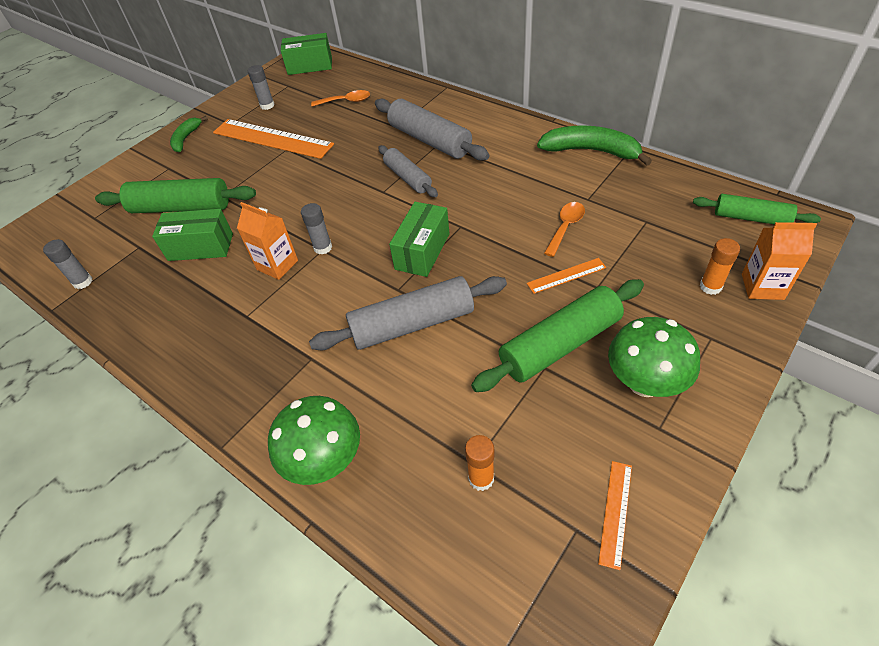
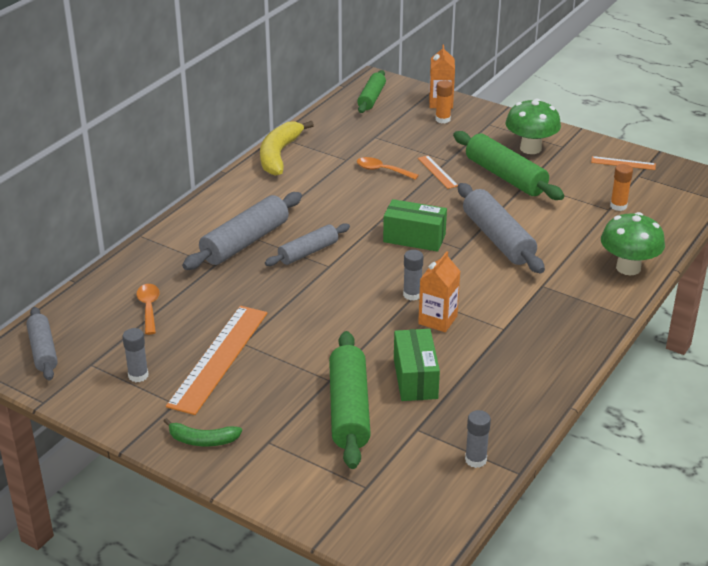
camera: 100 degrees left, 15 degrees down
(310, 66) = (43, 350): green box -> grey rolling pin
(591, 151) = (279, 155): green banana -> yellow banana

